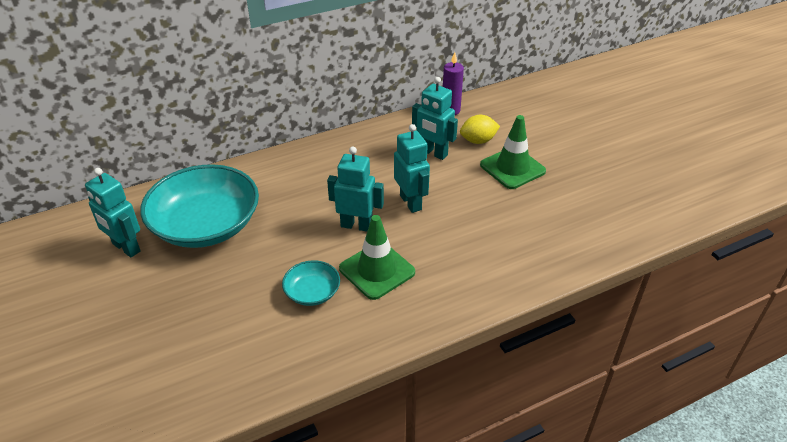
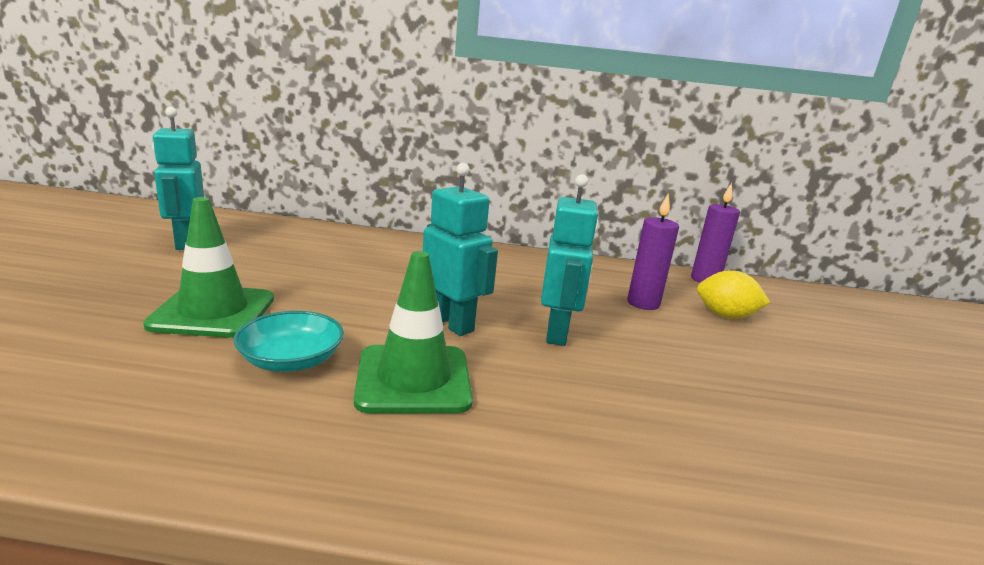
camera: 30 degrees right, 20 degrees down
(206, 225) = (286, 257): turquoise bowl -> none
(433, 153) = (643, 303): turquoise robot -> purple candle
(512, 168) = (766, 361): green traffic cone -> green traffic cone (213, 312)

